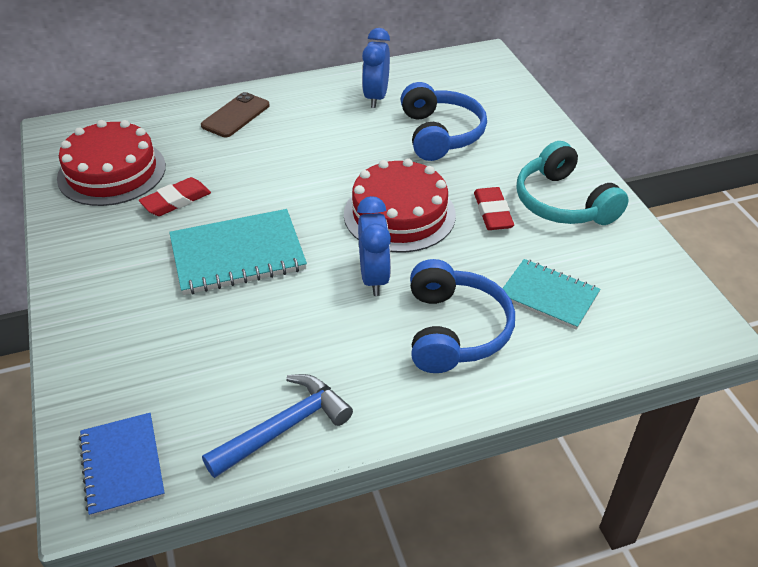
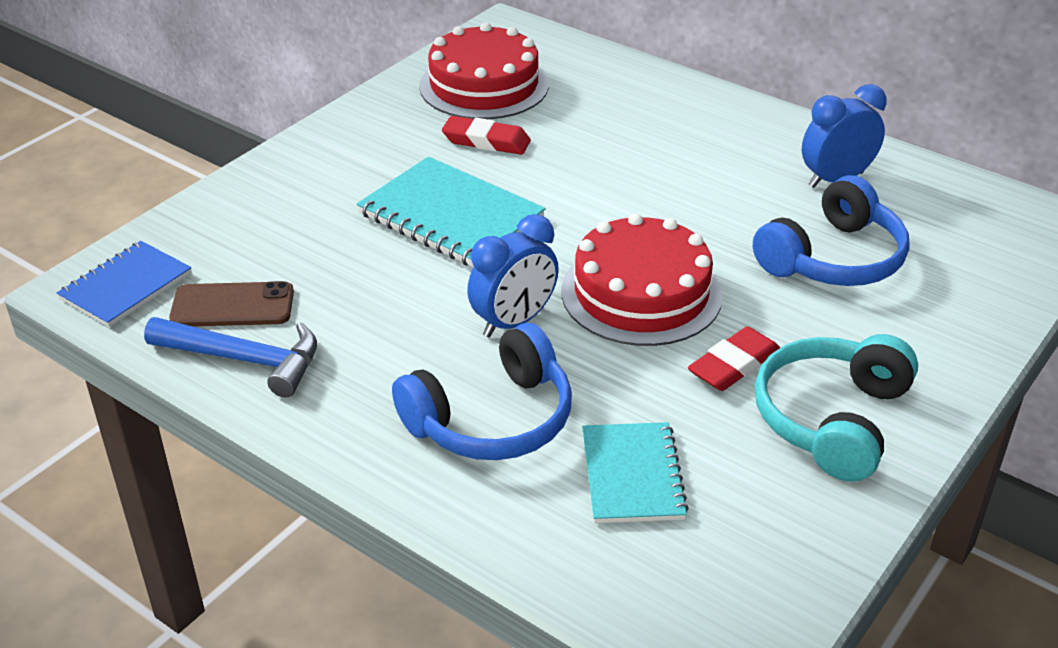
camera: 55 degrees right, 5 degrees down
(235, 115) = (666, 107): brown phone -> brown phone (232, 306)

